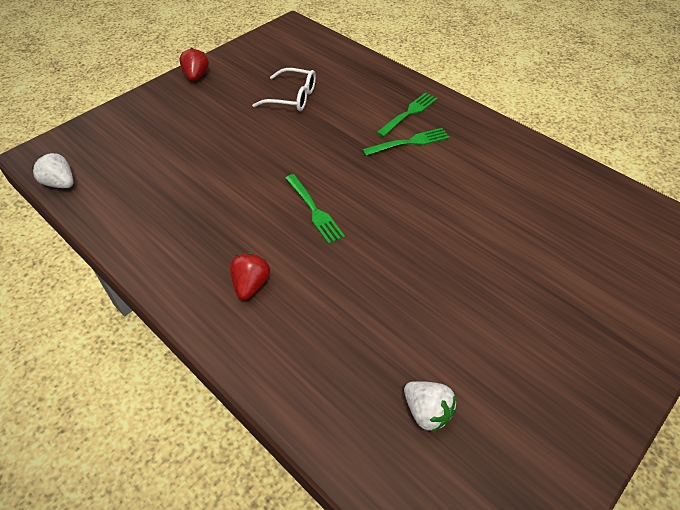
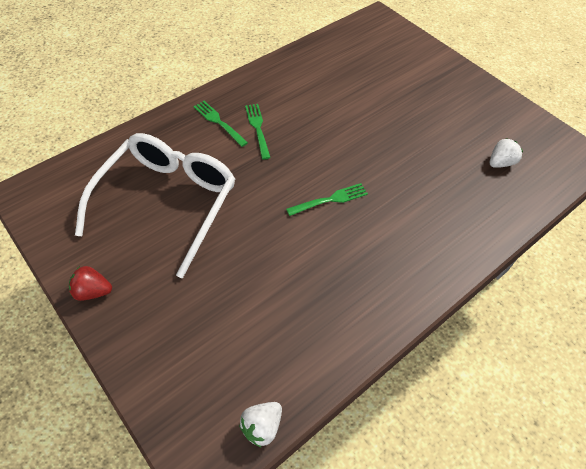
camera: 85 degrees left, 5 degrees up
(251, 285) = (407, 247): red strawberry -> none
(292, 97) = (167, 202): white glasses -> white glasses, size x2.12

